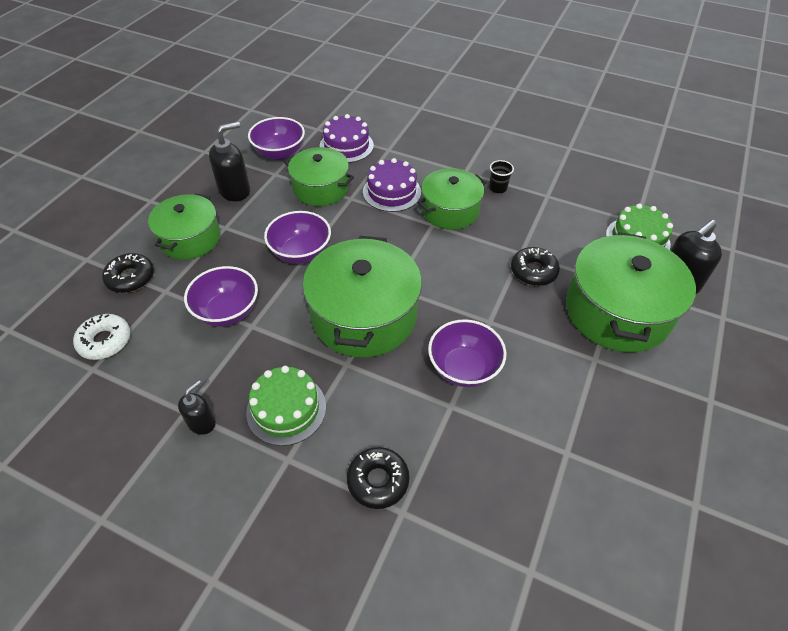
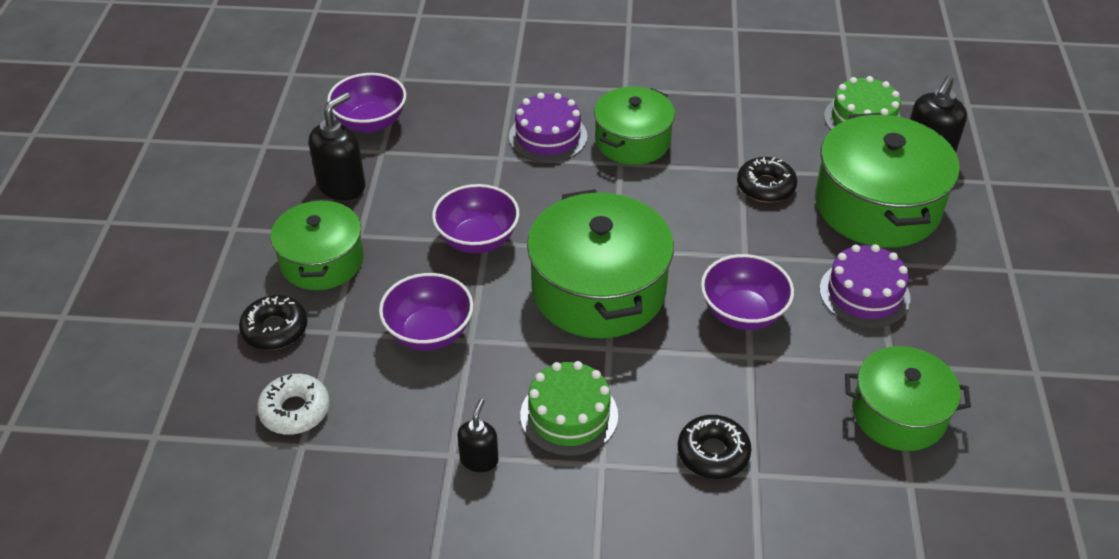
camera: 20 degrees left, 5 degrees down
(320, 188) = (454, 155): green pot -> green pot (898, 414)
(346, 146) = (455, 92): purple cake -> purple cake (864, 294)
(498, 188) = (675, 99): black cup -> none

